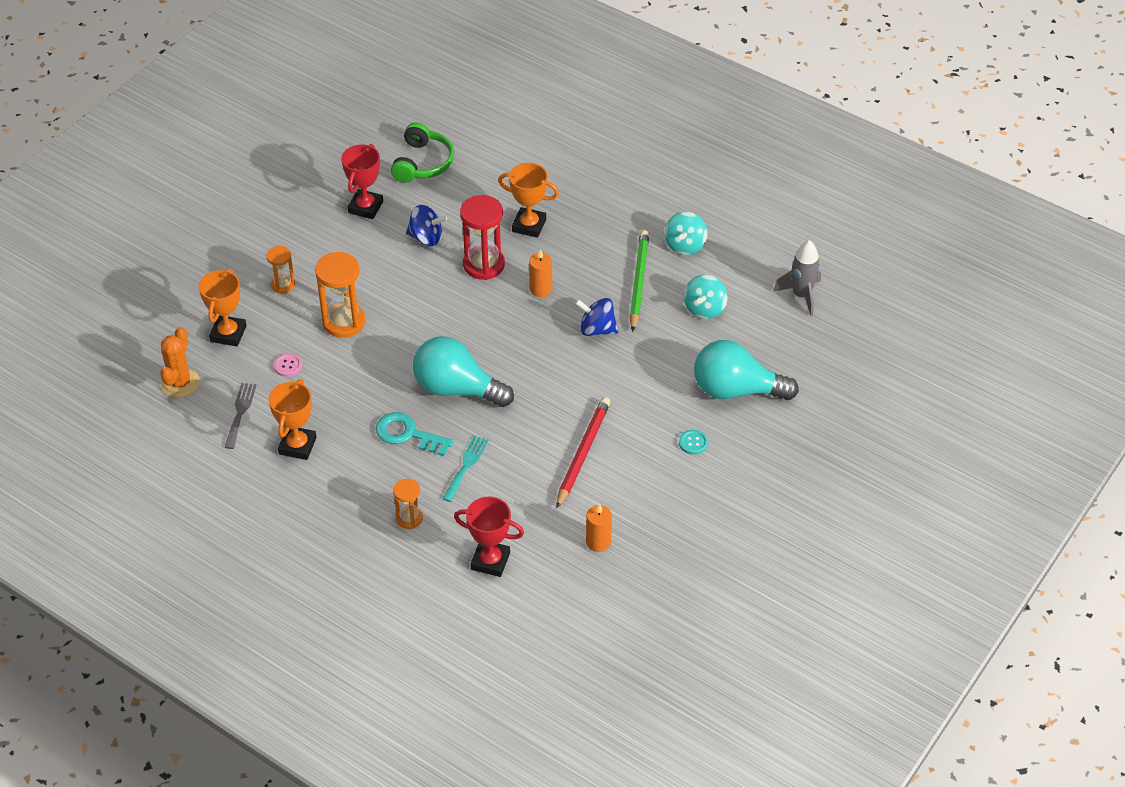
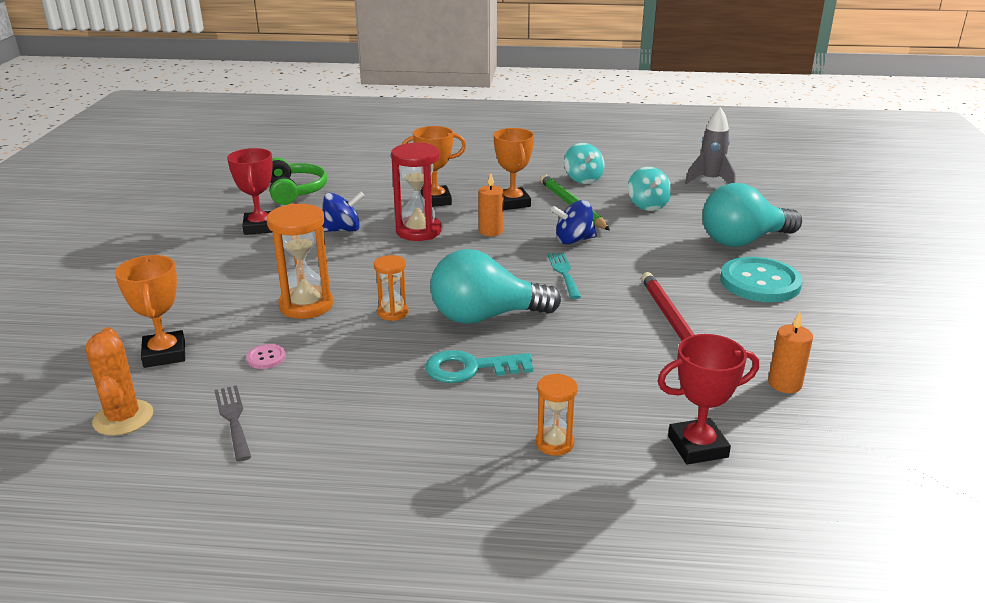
camera: 30 degrees left, 20 degrees down
(283, 285) = (208, 298): orange hourglass -> orange hourglass (393, 313)
(297, 446) = (340, 424): orange trophy -> orange trophy (513, 203)
(466, 465) = (566, 372): turquoise fork -> turquoise fork (564, 273)
(693, 443) = (760, 282): turquoise button -> turquoise button, size x2.37

